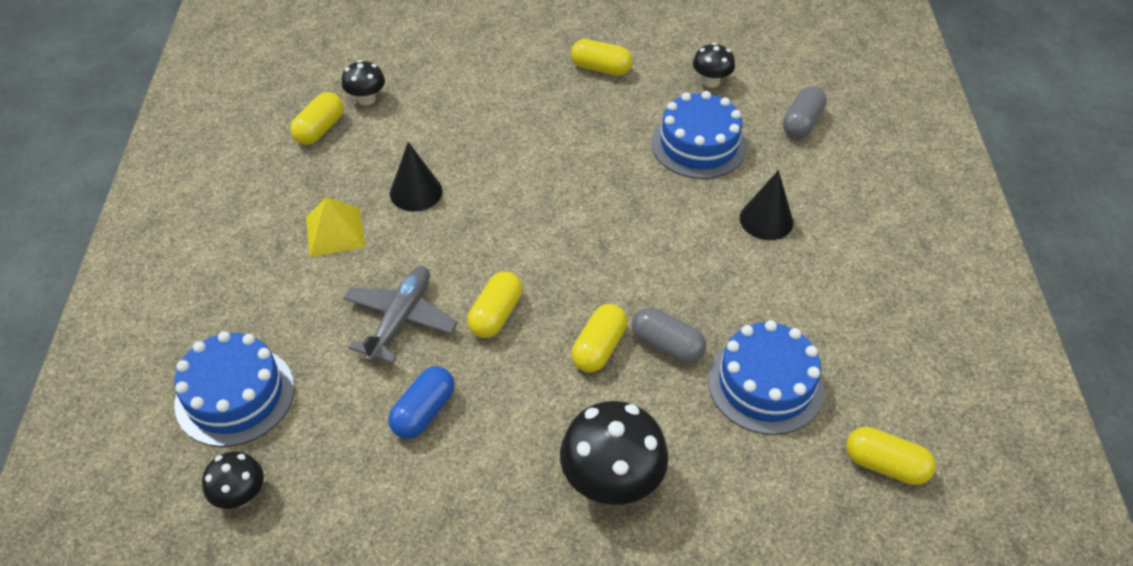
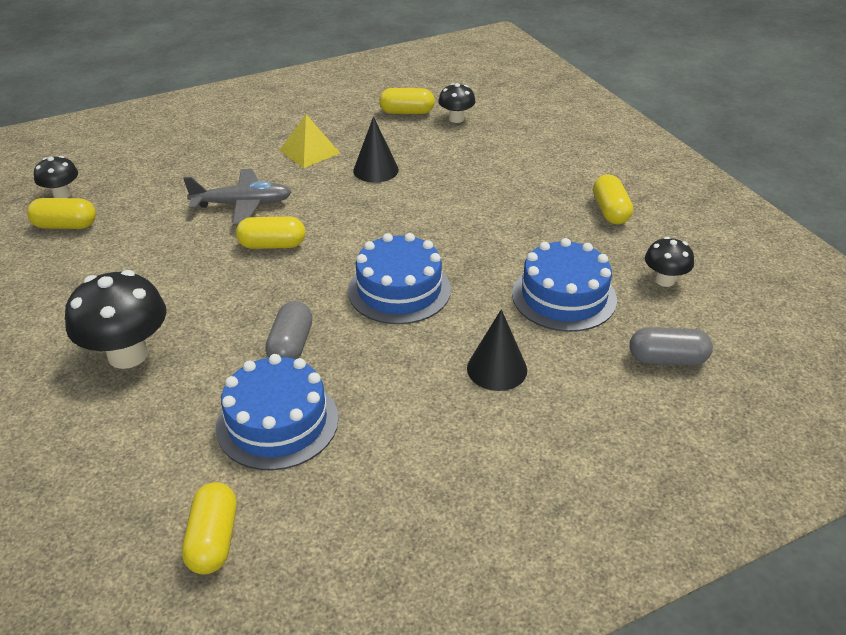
camera: 65 degrees right, 10 degrees down
(235, 395) = (142, 165): blue cake -> blue cake (399, 290)
(424, 412) = (160, 242): blue capsule -> none
(599, 348) = (267, 307): yellow capsule -> yellow capsule (65, 226)

